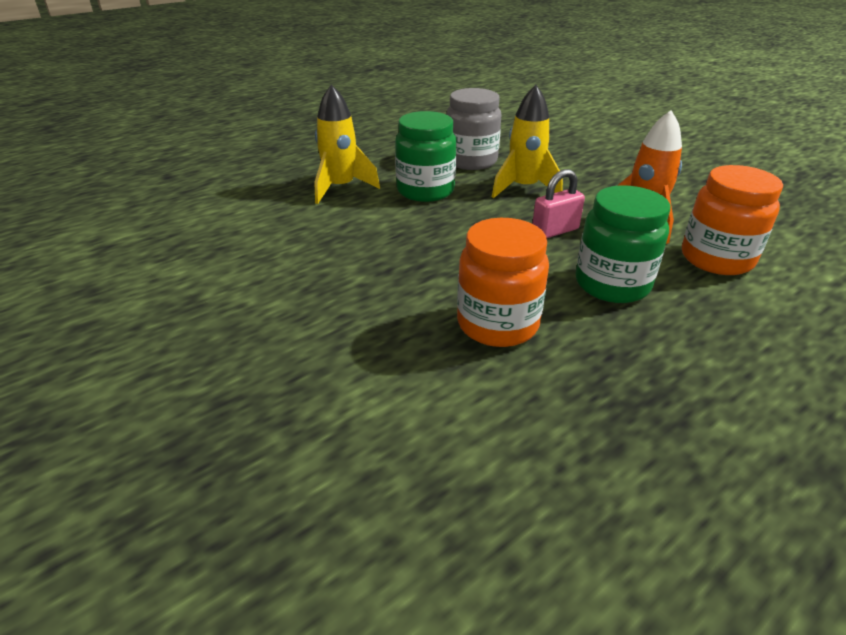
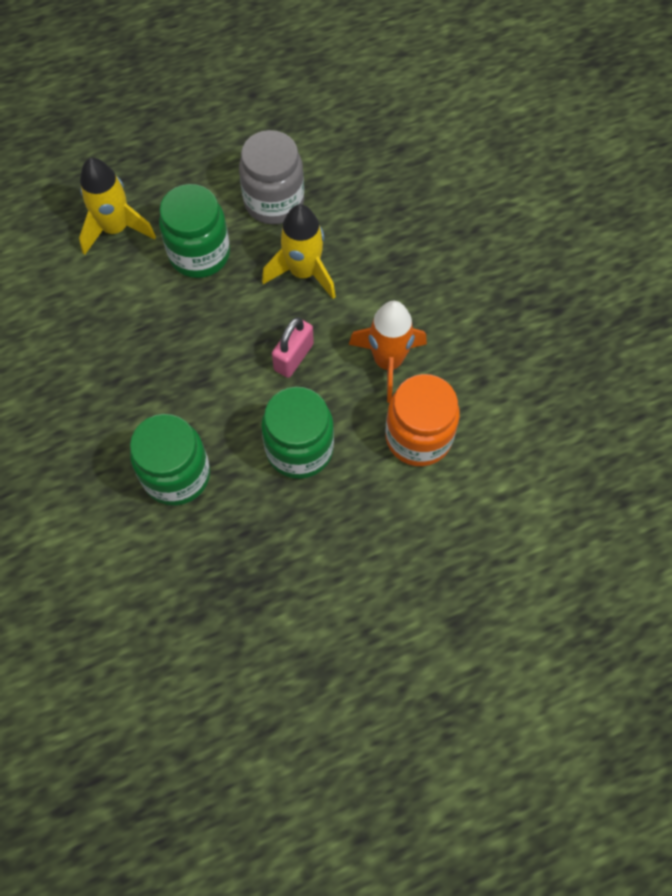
camera: 15 degrees right, 30 degrees up
(497, 324) = (176, 475): orange jar -> green jar
(555, 231) = (293, 357): pink padlock -> pink padlock turned 45 degrees counterclockwise

